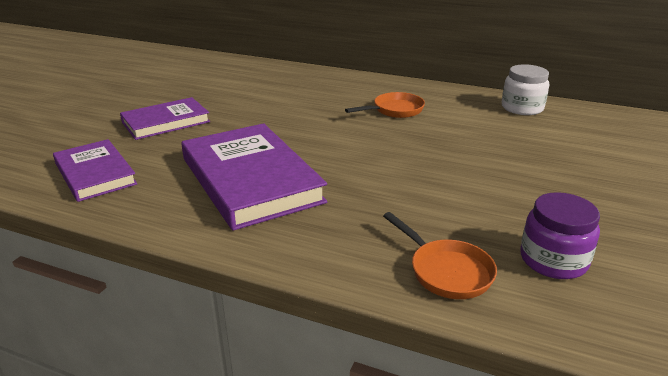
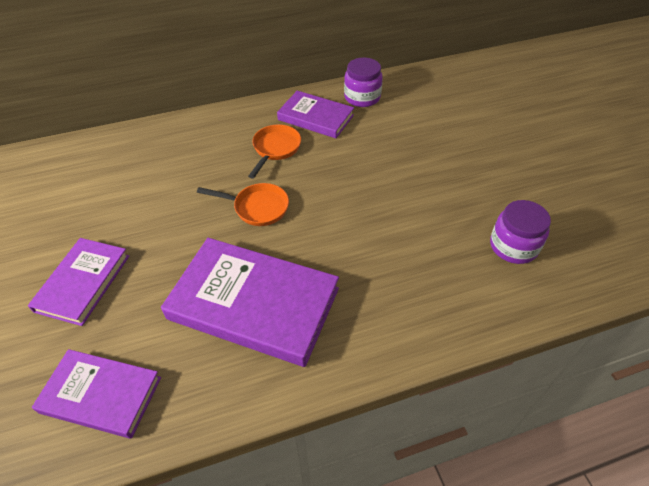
camera: 40 degrees left, 20 degrees up
(446, 271) = (472, 299): orange pan -> orange pan (257, 207)
(457, 105) = (315, 117): none -> purple book
(522, 108) = (362, 97): white jar -> purple jar

